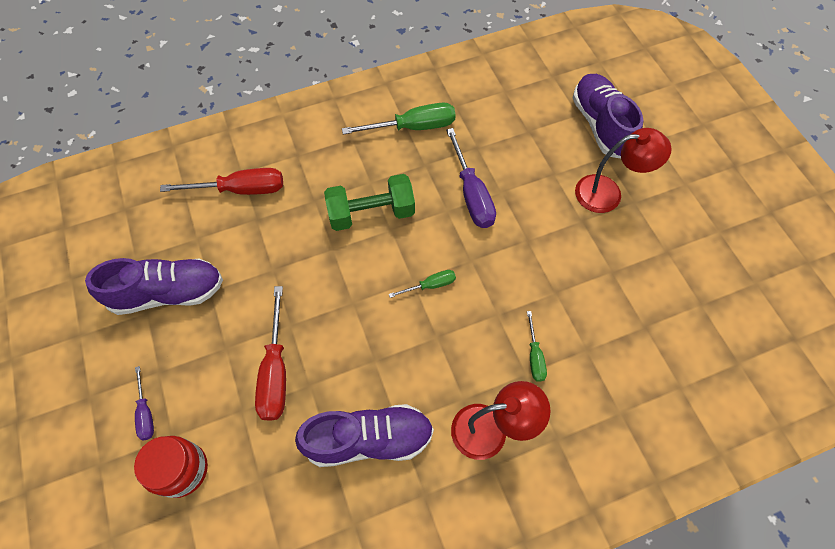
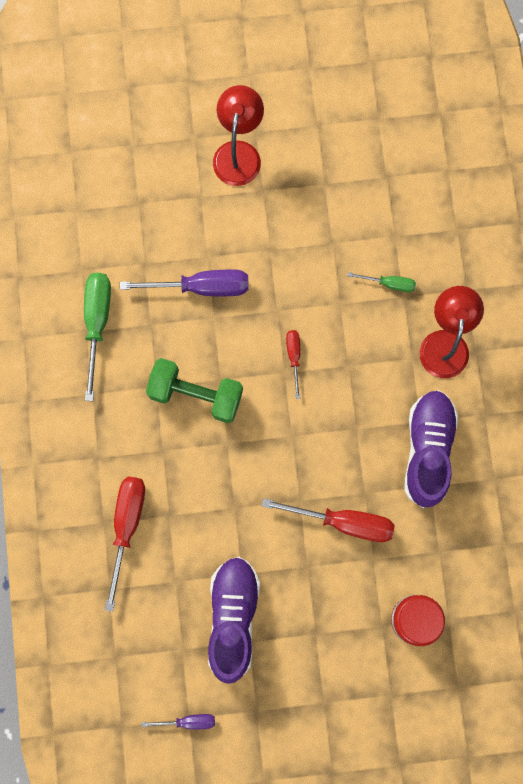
camera: 75 degrees left, 15 degrees up
(146, 413) = (354, 649): purple screwdriver -> purple screwdriver (188, 721)
(371, 213) = (196, 394): green dumbbell -> green dumbbell turned 75 degrees counterclockwise
(430, 285) = (294, 357): green screwdriver -> red screwdriver
(600, 125) = (153, 127): purple shoe -> none

